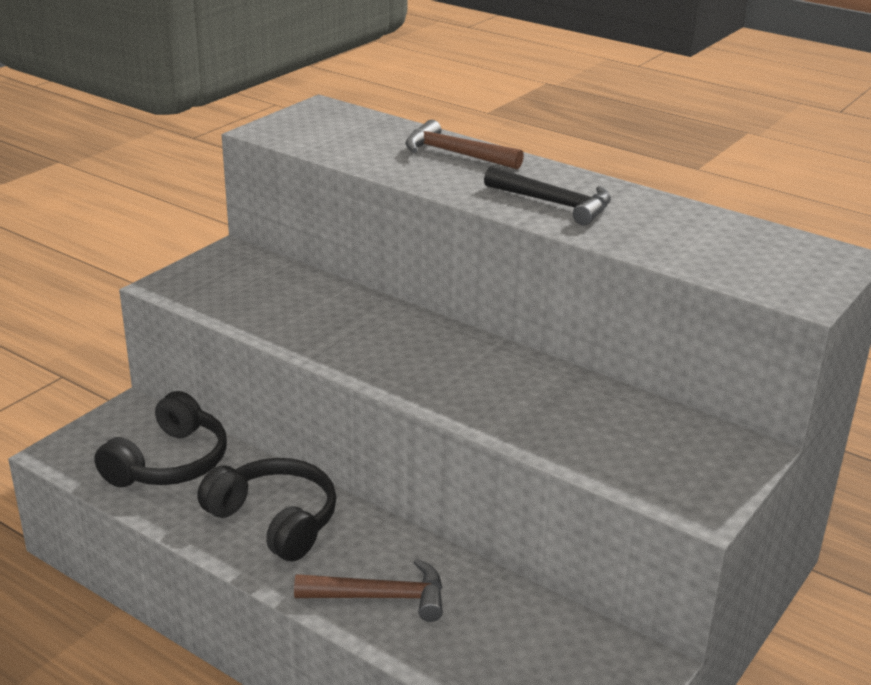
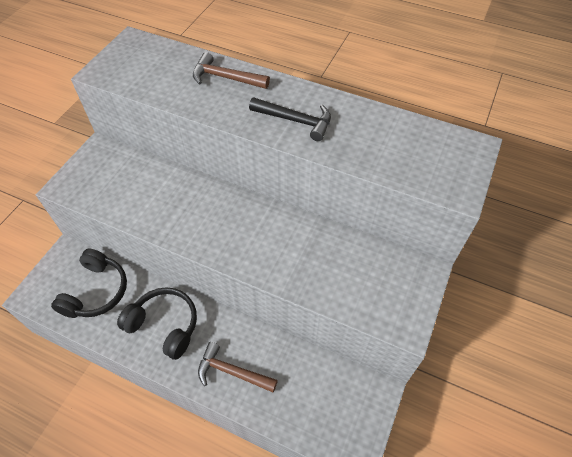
camera: 10 degrees left, 25 degrees up
(380, 597) = (232, 372): brown hammer -> brown hammer turned 150 degrees counterclockwise

